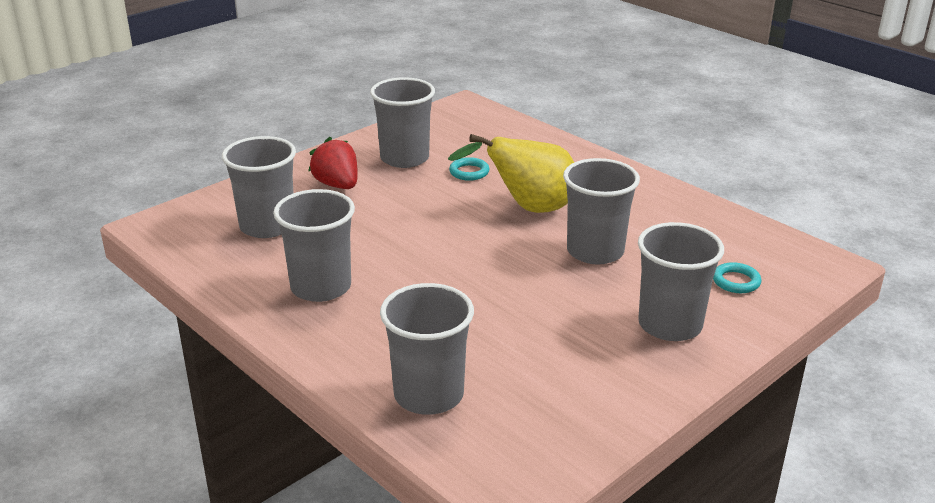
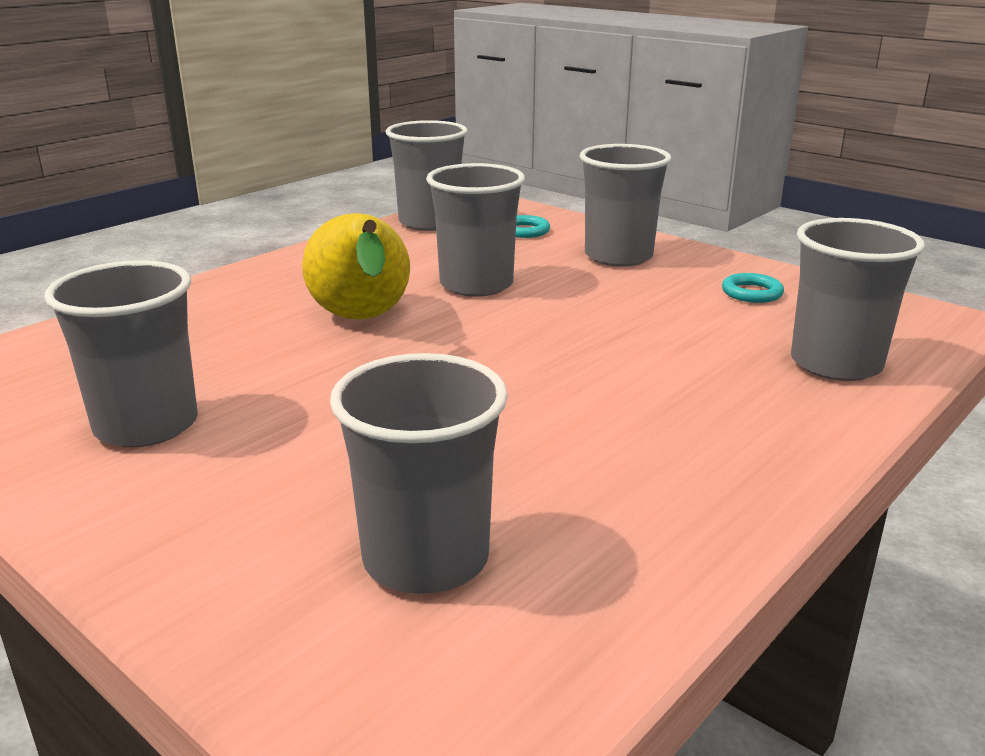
camera: 95 degrees left, 5 degrees down
(321, 287) = (635, 464): grey cup -> grey cup (429, 222)
(337, 185) = (245, 490): red strawberry -> none
(469, 172) = (229, 365): turquoise ring -> turquoise ring (751, 293)

